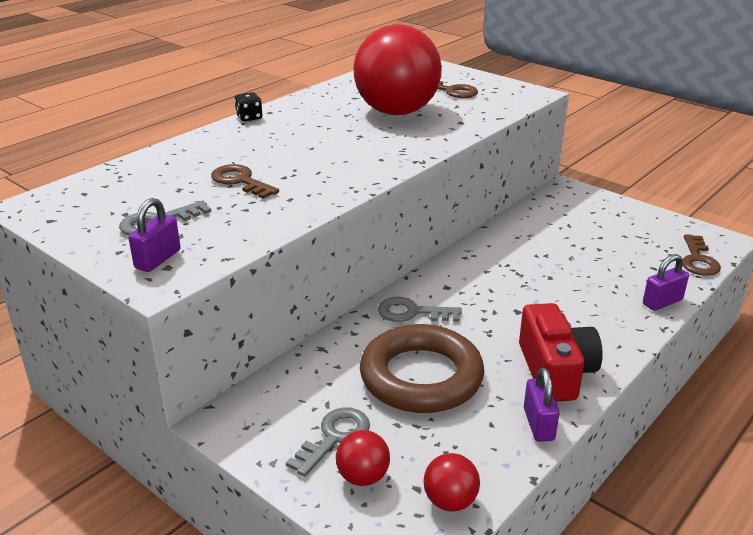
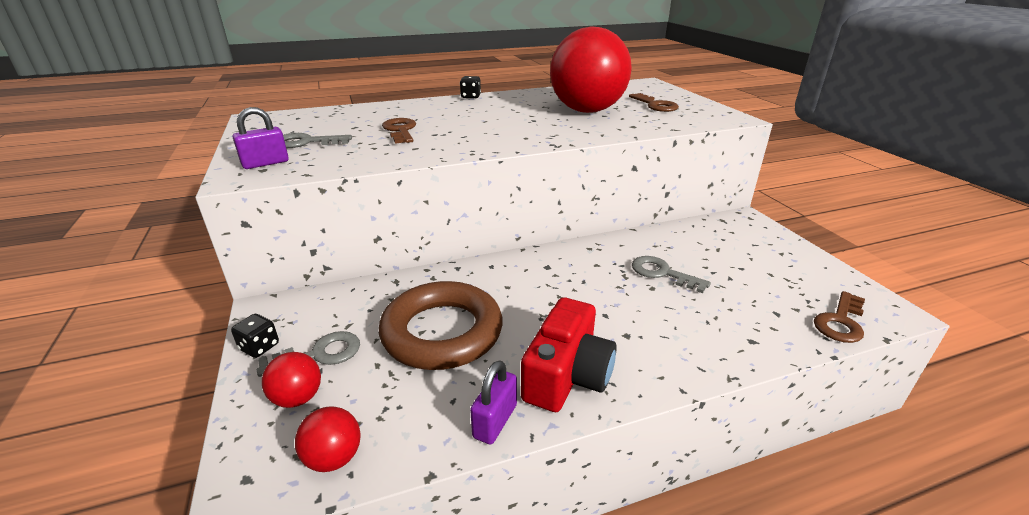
camera: 30 degrees right, 0 degrees up
(266, 455) = (259, 347): none -> black dice
(412, 312) = (495, 277): grey key -> grey key (662, 273)
(662, 302) = (755, 350): purple padlock -> none

